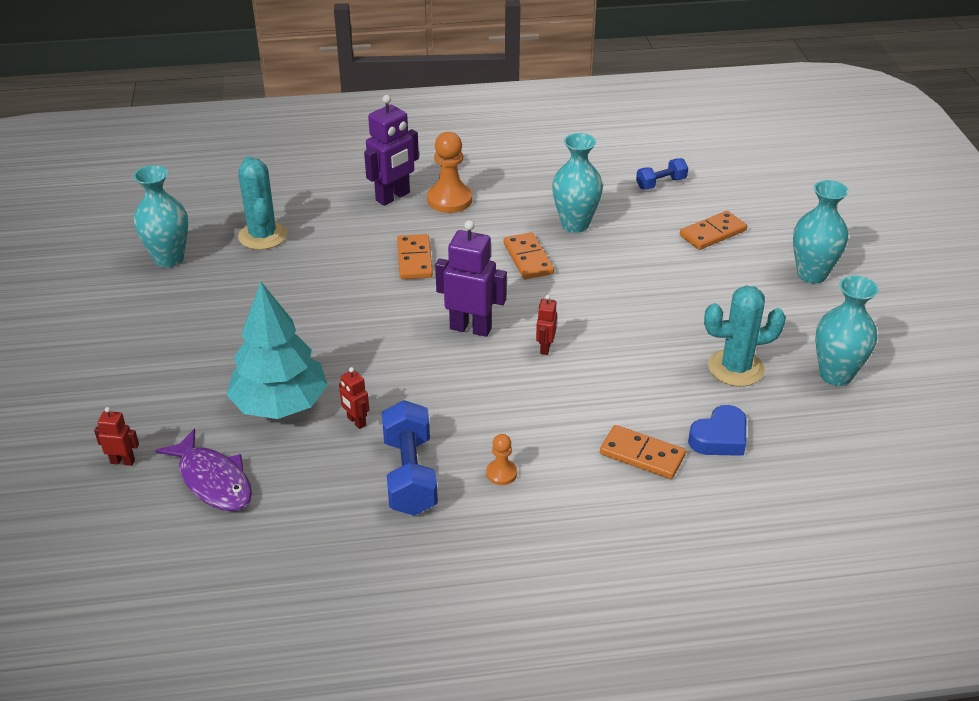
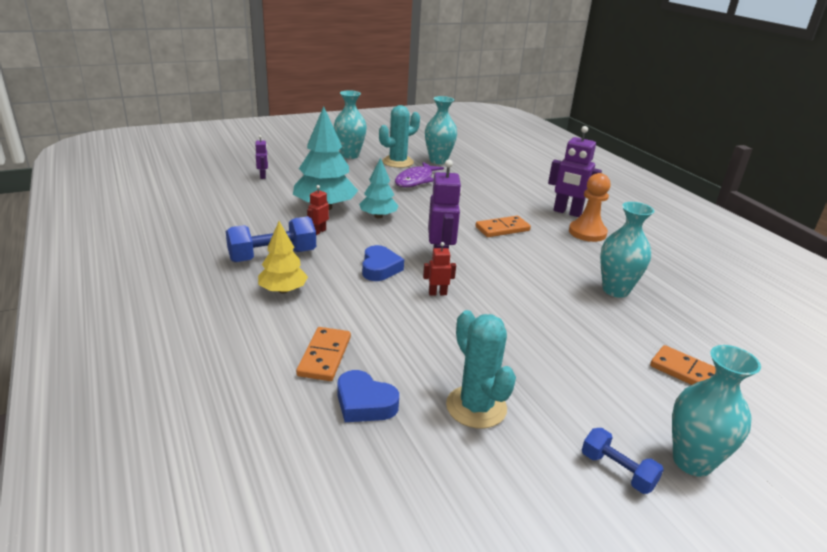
camera: 70 degrees right, 10 degrees down
(123, 461) = (263, 176): red robot -> purple robot
(213, 480) = (253, 199): purple fish -> purple fish (416, 180)
(263, 236) = (482, 180): turquoise cactus -> turquoise cactus (398, 162)
(333, 357) = (378, 216): none -> turquoise tree
(475, 382) = (380, 268): none -> blue heart
(501, 473) = (283, 290): orange pawn -> yellow tree
(528, 258) = (546, 273): orange domino -> none
(661, 183) = (736, 332): blue dumbbell -> blue dumbbell (617, 471)
(836, 375) = (513, 494): turquoise vase -> turquoise vase (350, 155)

